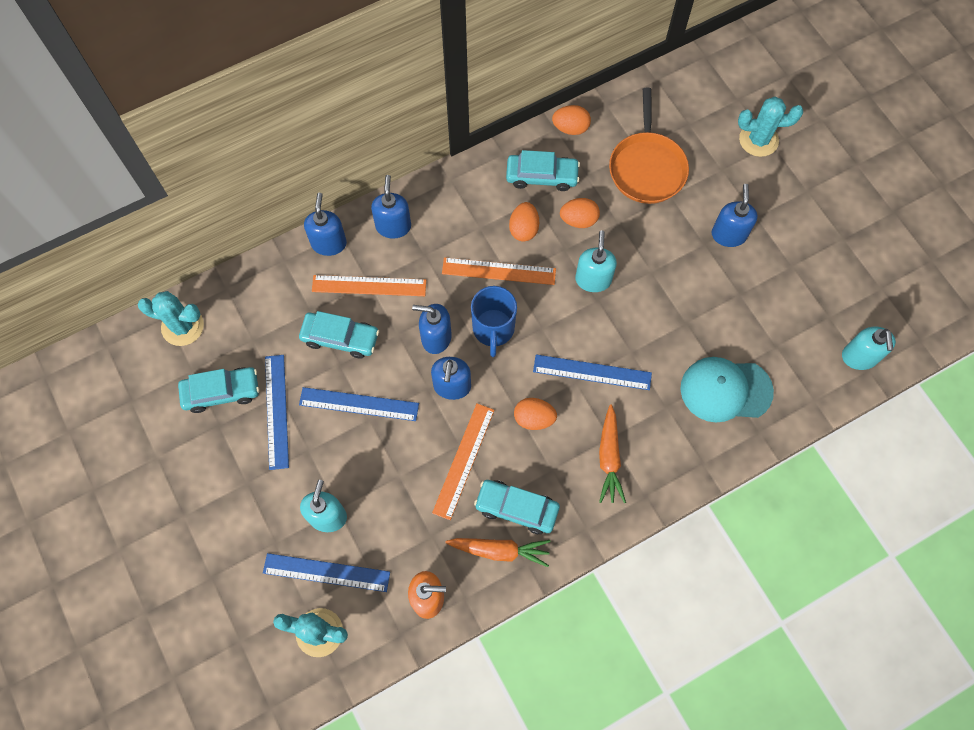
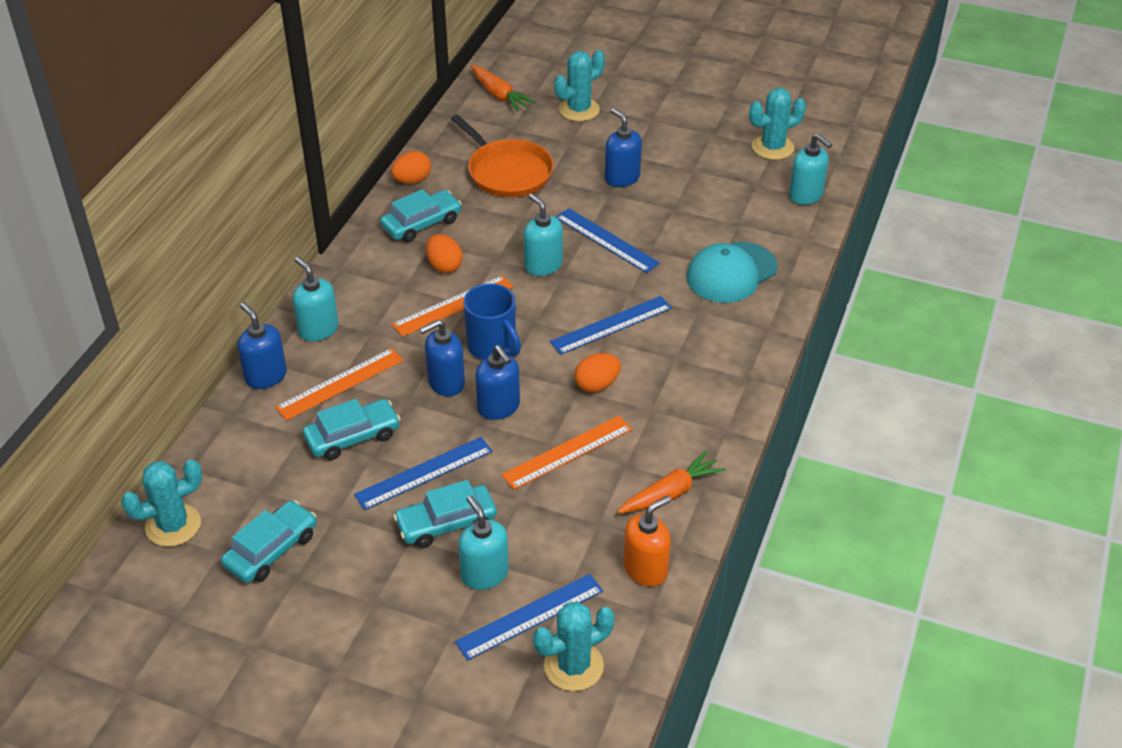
camera: 40 degrees left, 25 degrees down
(277, 411) = (346, 528): blue ruler -> blue ruler (607, 240)
(393, 226) = (318, 329): blue soap dispenser -> turquoise soap dispenser
(463, 460) = (567, 452): orange ruler -> orange ruler turned 75 degrees clockwise
(517, 508) = (652, 454): turquoise car -> turquoise car (446, 523)
(578, 220) = (487, 234): orange egg -> none
(609, 458) = (690, 372): orange carrot -> orange carrot (499, 95)
(880, 288) = (772, 147): none -> turquoise cactus

